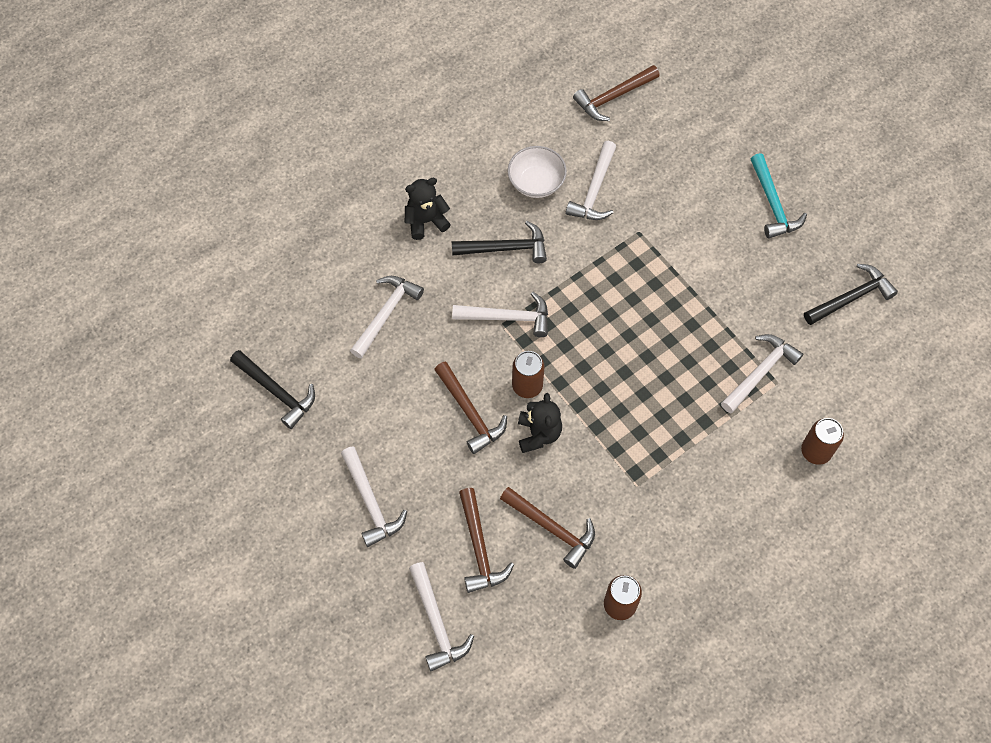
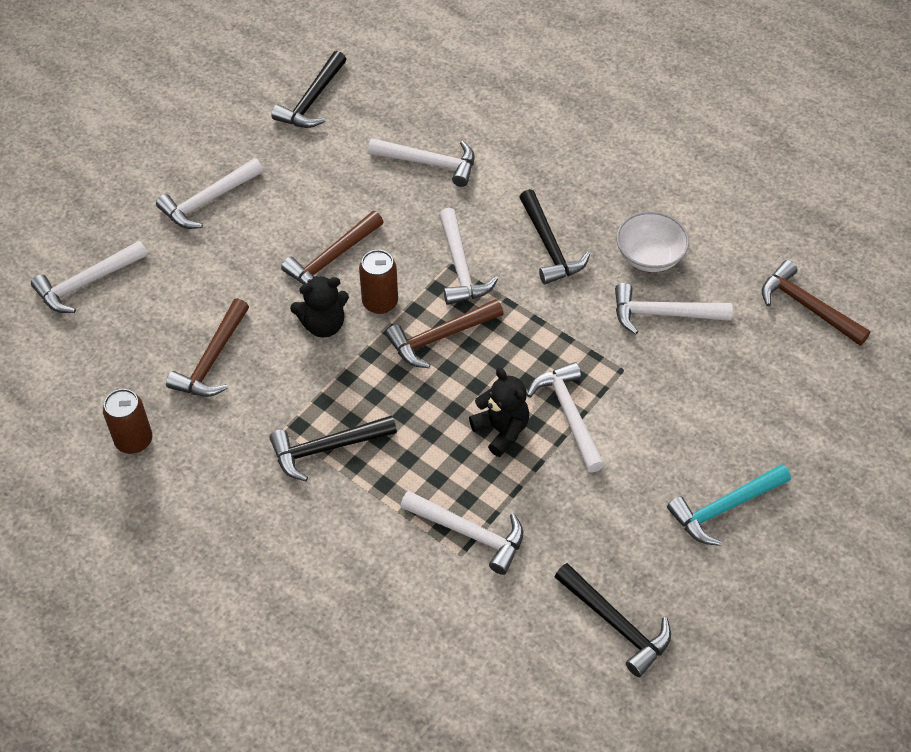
camera: 75 degrees right, 10 degrees down
(426, 221) = (556, 170): black teddy bear -> black teddy bear (501, 430)
(479, 548) = (176, 300): brown hammer -> brown hammer (440, 337)
(662, 456) = (327, 448): none -> black hammer
(671, 279) = (569, 415): none -> white hammer
(816, 451) = (376, 614): brown can -> none

